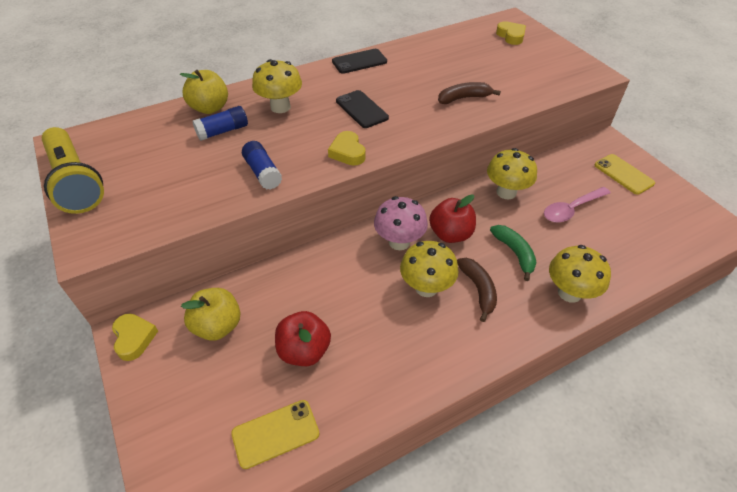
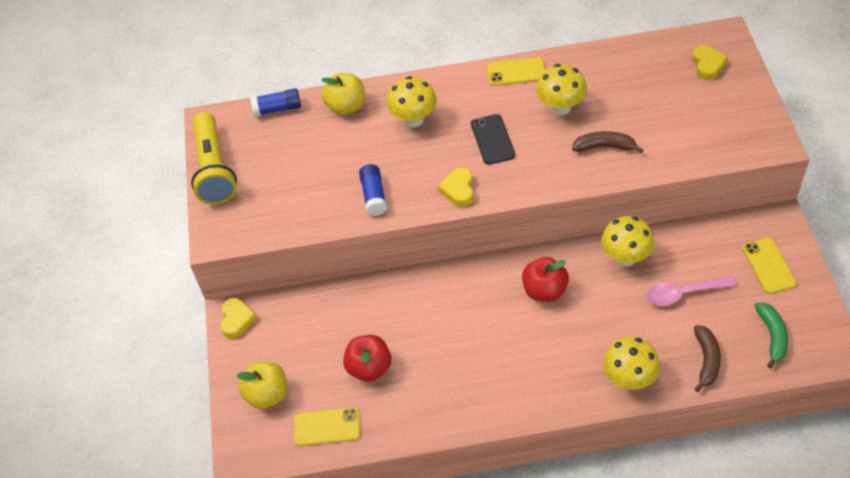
camera: 25 degrees right, 5 degrees up
(217, 326) = (305, 327): yellow apple -> yellow apple (267, 394)
(223, 131) = (351, 138): blue glue stick -> blue glue stick (277, 109)
(359, 61) = (516, 72): black phone -> yellow phone
(399, 242) = (491, 286): pink mushroom -> none
(426, 287) = (496, 339): yellow mushroom -> yellow mushroom (560, 107)
(478, 289) = (544, 353): brown banana -> brown banana (706, 360)
(514, 253) = (597, 326): green banana -> green banana (772, 336)

